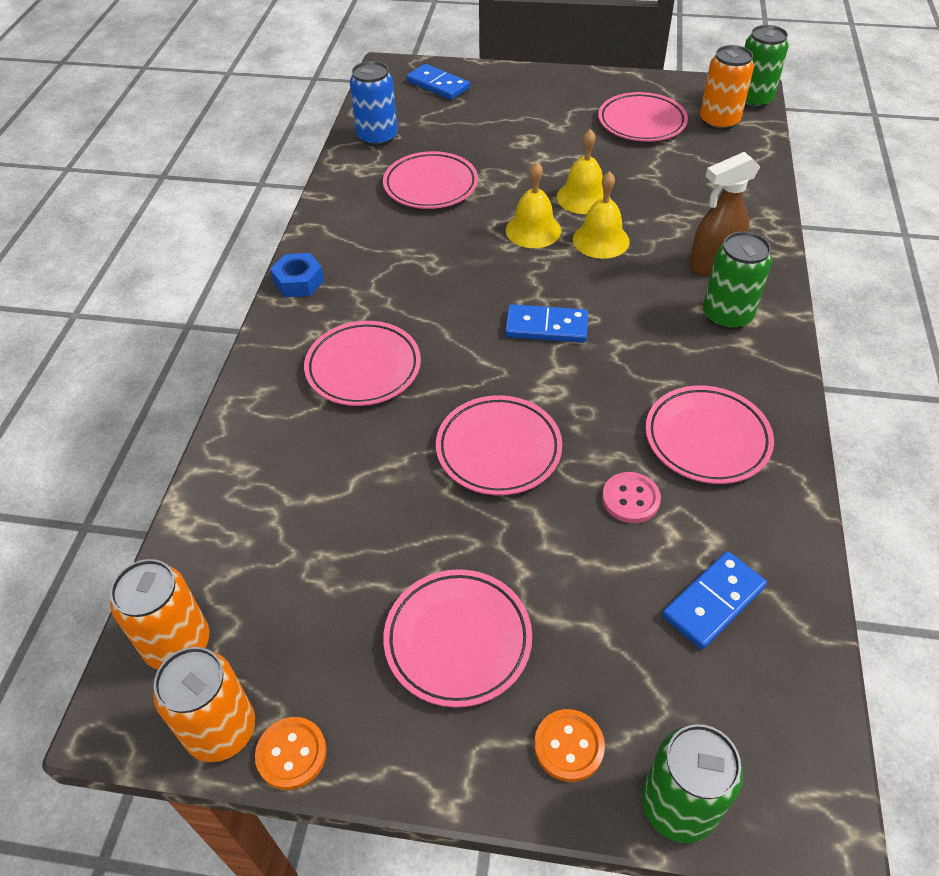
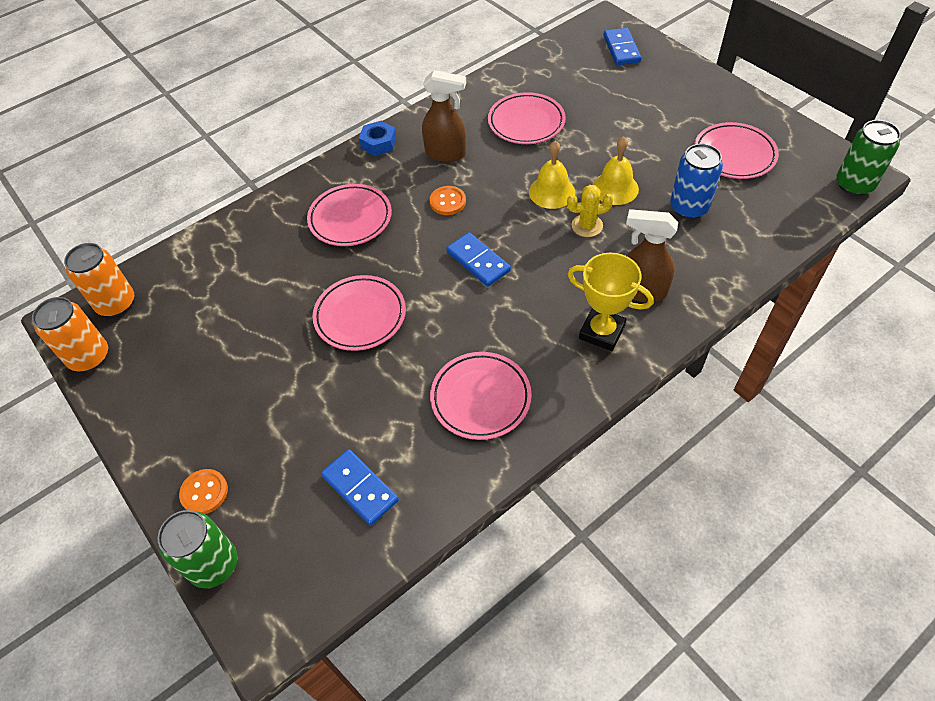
camera: 45 degrees right, 5 degrees up
(291, 754) = (100, 391): orange button -> orange button (447, 202)
(377, 137) = (534, 69): blue can -> blue can (688, 207)
(386, 253) = (446, 154): none -> brown spray bottle
(458, 640) = (221, 399): pink plate -> none
(601, 240) = (587, 226): yellow bell -> yellow cactus
(630, 499) = (392, 398): pink button -> none
(713, 602) = (360, 488): blue domino -> blue domino turned 45 degrees clockwise
(719, 121) = (799, 187): orange can -> none
(727, 316) = (602, 332): green can -> yellow trophy

